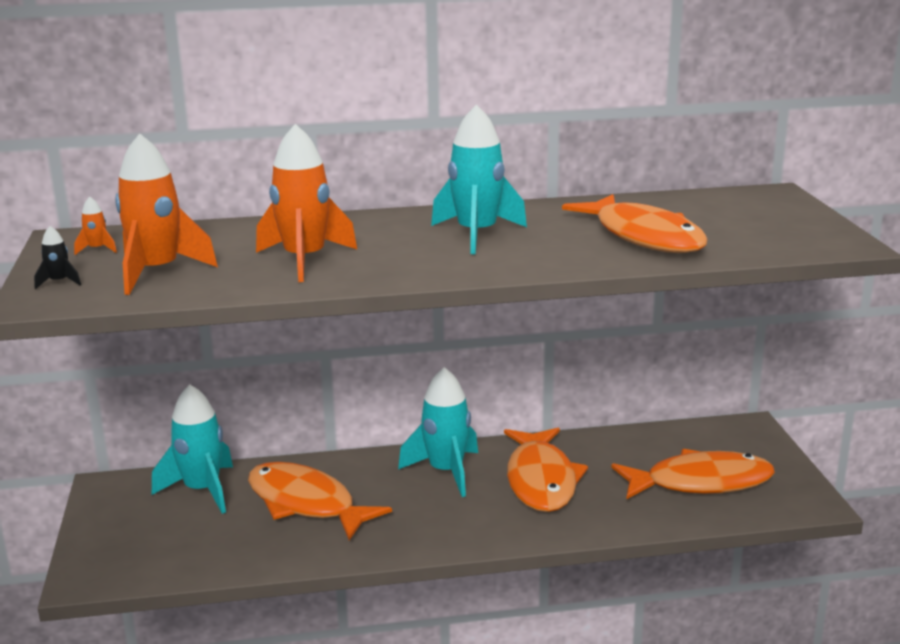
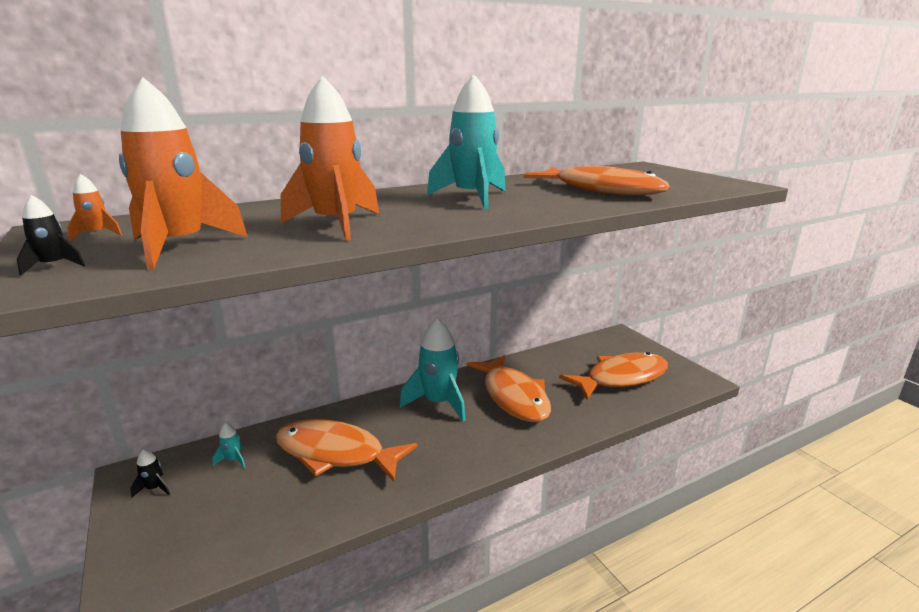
camera: 20 degrees left, 0 degrees up
(123, 502) = (154, 488): none -> black rocket
(202, 490) = (233, 460): turquoise rocket -> turquoise rocket, size x0.41

